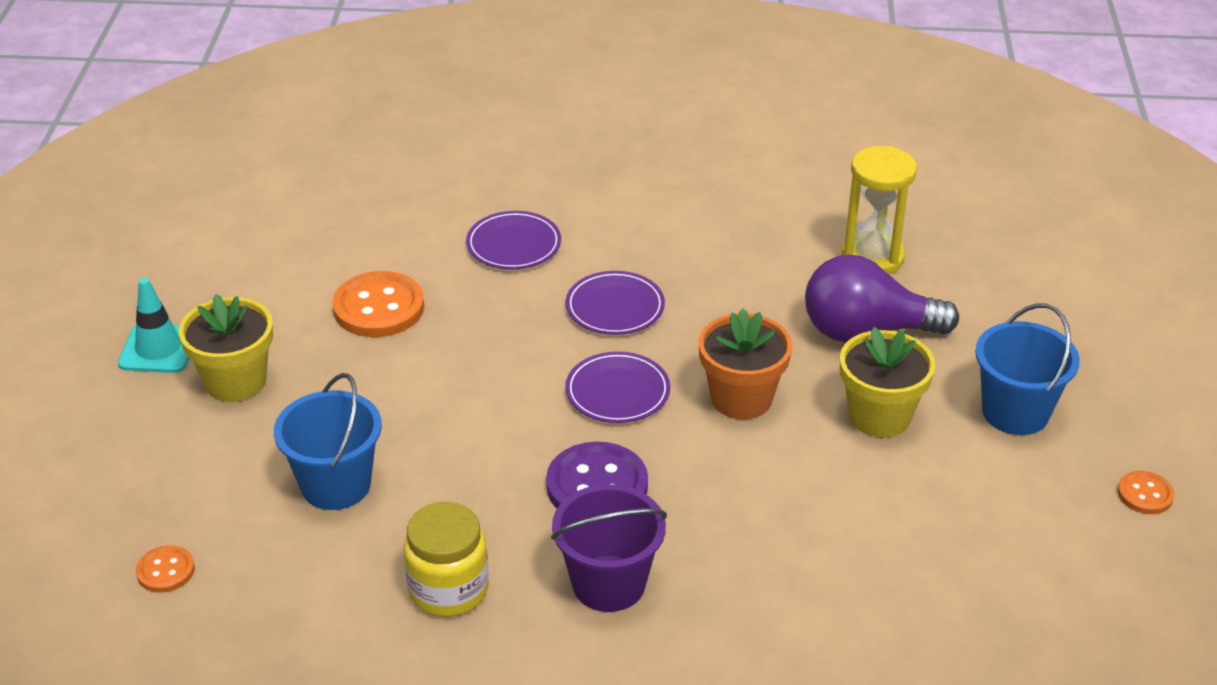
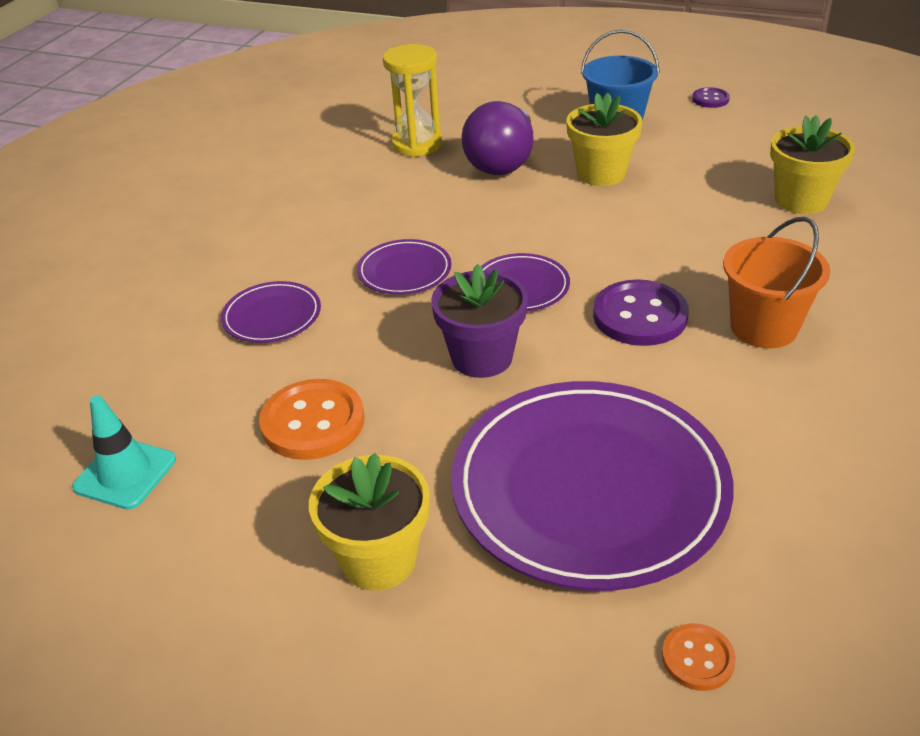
camera: 70 degrees left, 0 degrees up
(158, 349) = (274, 635): turquoise traffic cone -> turquoise traffic cone (125, 474)
(336, 485) = (589, 488): blue bucket -> purple plate
(448, 590) = (759, 424): yellow jar -> none
(494, 387) = (482, 357): none -> purple flower pot
(608, 584) = (763, 327): purple bucket -> orange bucket
(741, 398) = (556, 227): orange flower pot -> none
(900, 603) = (801, 200): none -> yellow flower pot
(1145, 494) = (710, 99): orange button -> purple button

